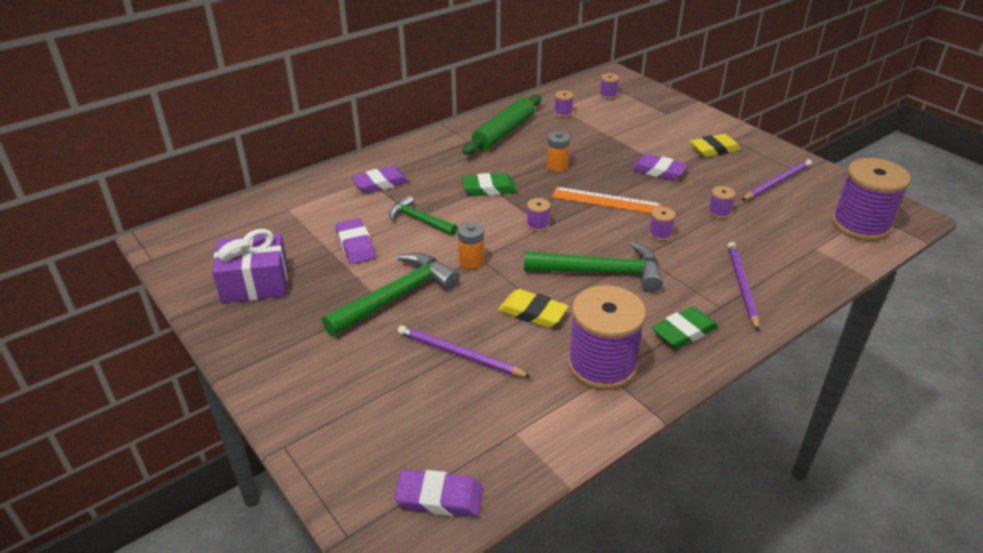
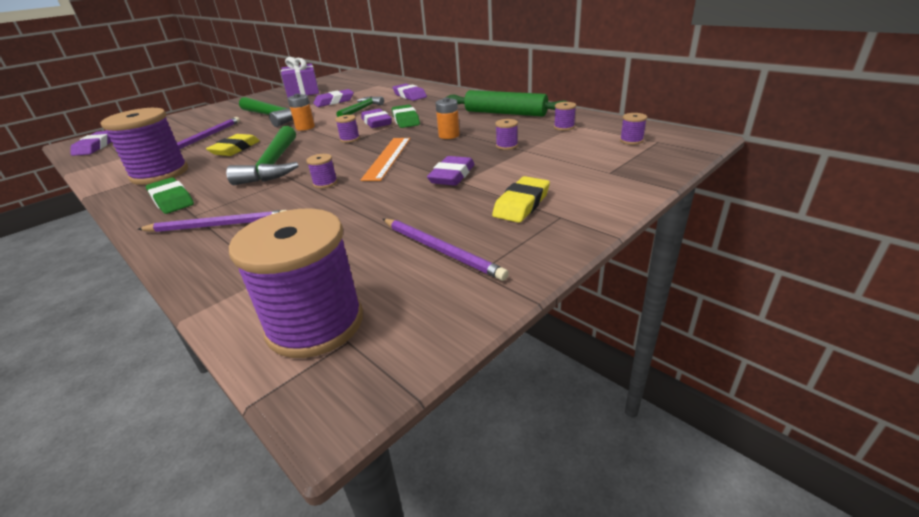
camera: 85 degrees right, 5 degrees down
(485, 208) = (376, 122): none -> purple eraser
(714, 149) = (521, 204): yellow eraser -> yellow eraser turned 60 degrees clockwise
(719, 212) = (363, 211): purple spool -> purple spool (507, 146)

